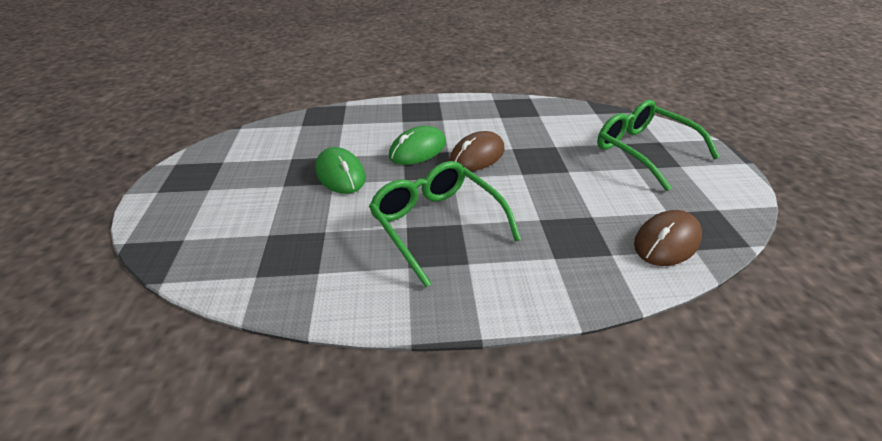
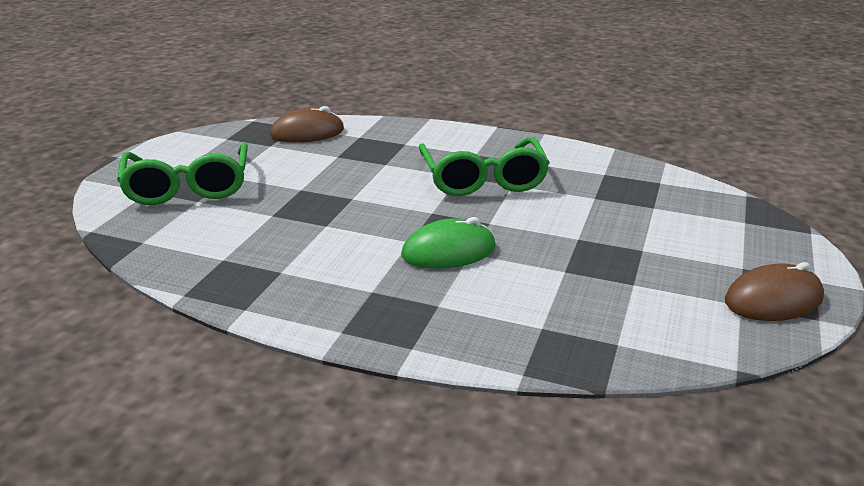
camera: 155 degrees left, 10 degrees down
(340, 174) = (566, 245): green mouse -> none
(477, 156) = (380, 226): brown mouse -> brown mouse (773, 300)

